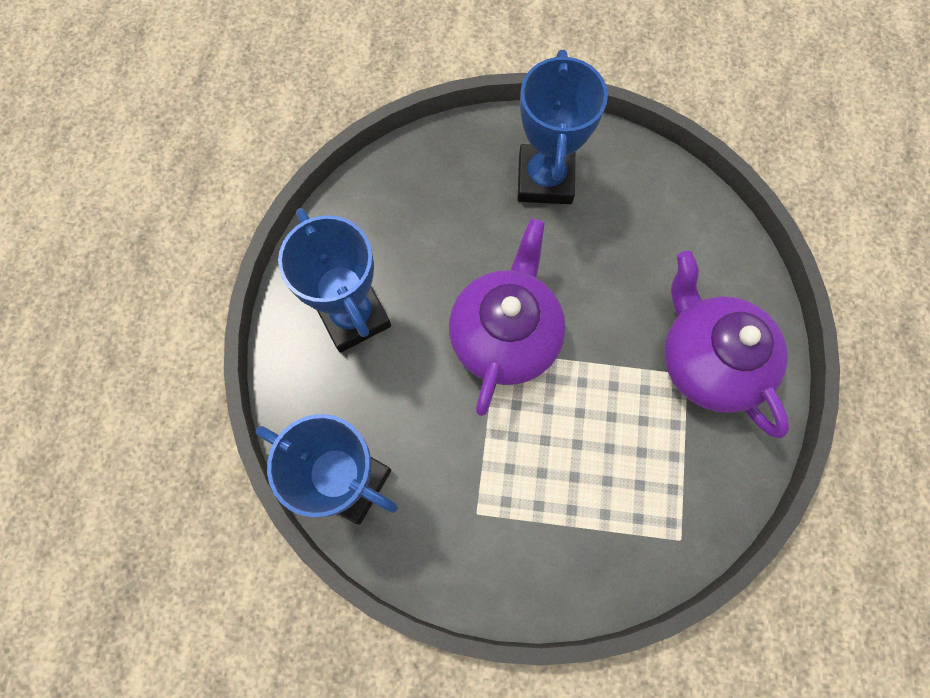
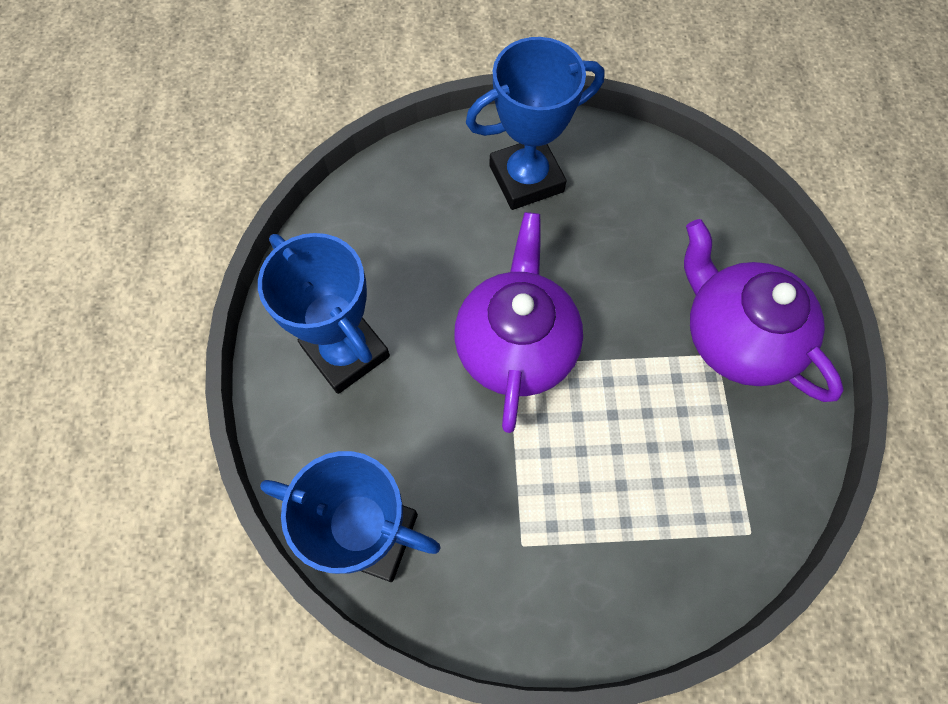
camera: 10 degrees left, 5 degrees down
(545, 179) = (526, 179): blue trophy -> blue trophy turned 75 degrees clockwise

